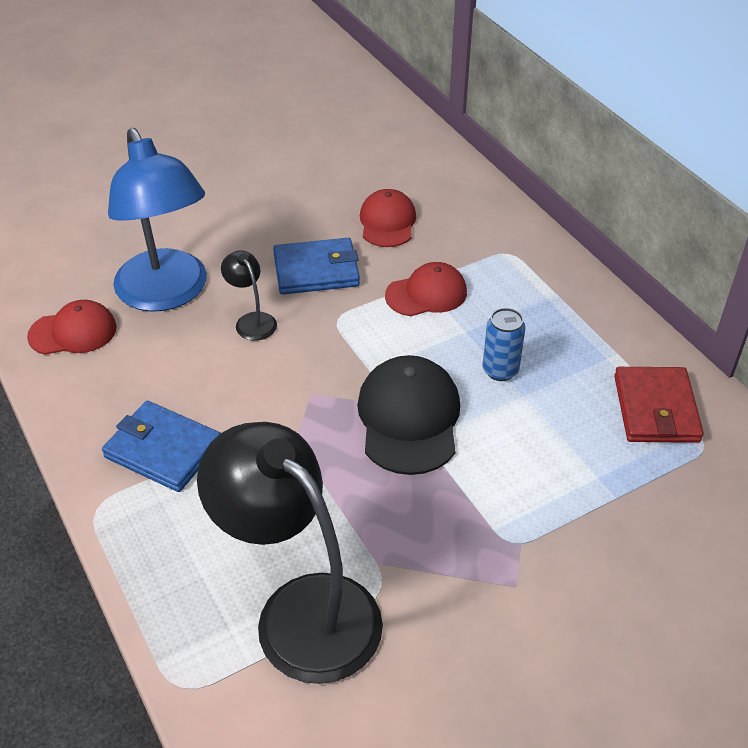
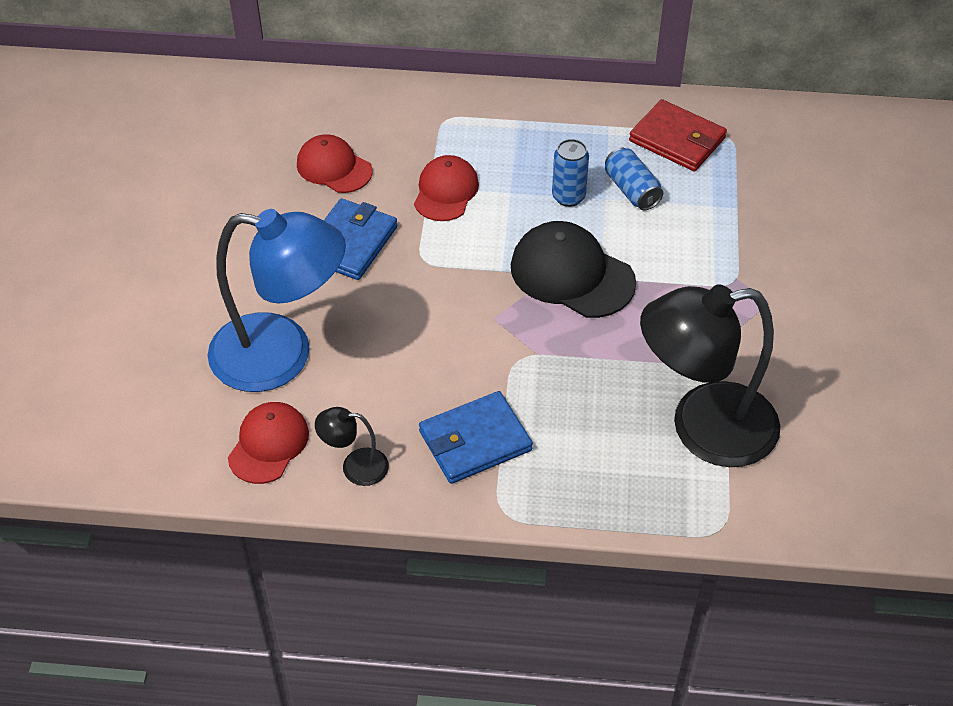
camera: 55 degrees left, 5 degrees up
(252, 321) = (373, 314): black lamp -> black lamp (355, 466)
(554, 408) = (632, 190): none -> blue can

